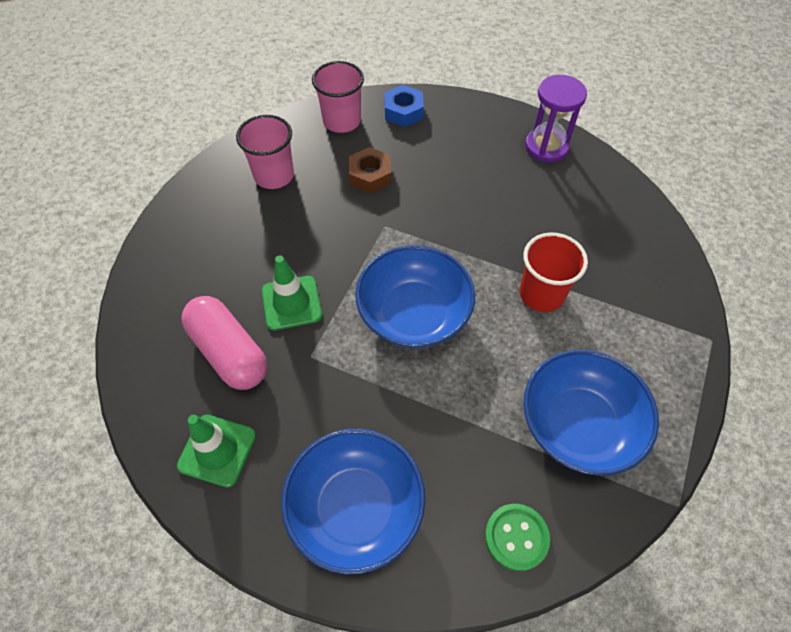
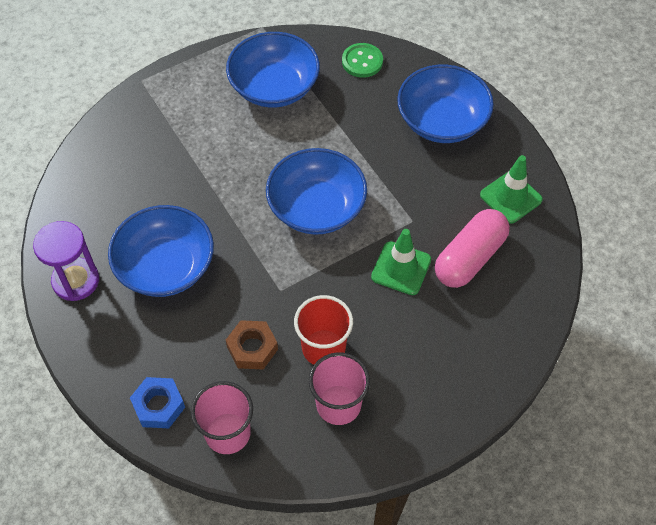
camera: 145 degrees left, 0 degrees up
(229, 352) = (469, 258): pink capsule -> pink capsule turned 45 degrees clockwise
(493, 192) = (165, 266): none -> blue bowl
(541, 294) = (215, 168): red cup -> red cup (323, 348)

